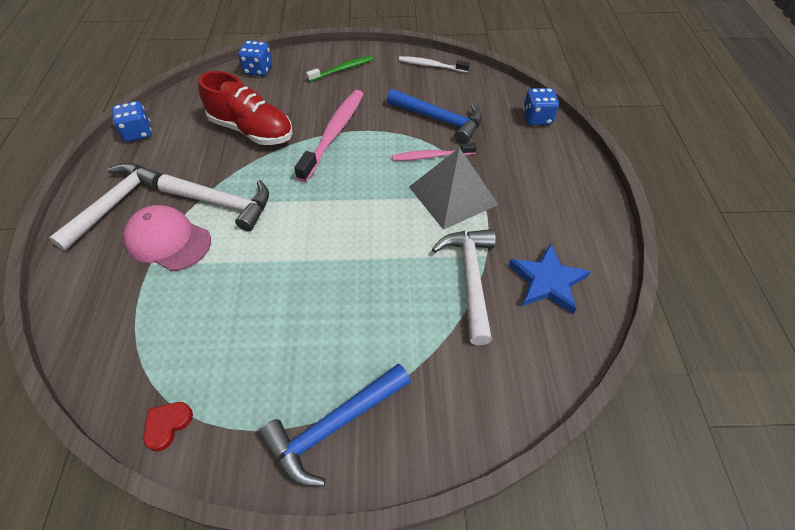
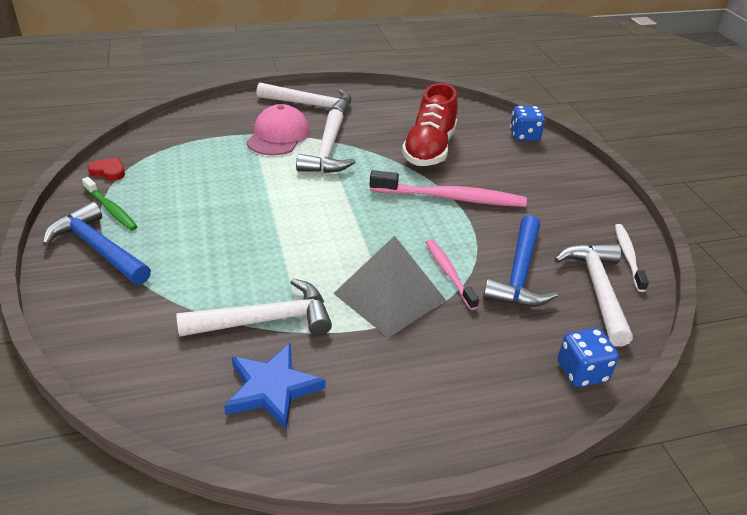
camera: 75 degrees right, 15 degrees down
(138, 133) = (396, 96): blue dice -> none
(342, 69) = (565, 188): green toothbrush -> green toothbrush (111, 209)
(462, 89) = (597, 289): none -> white hammer

